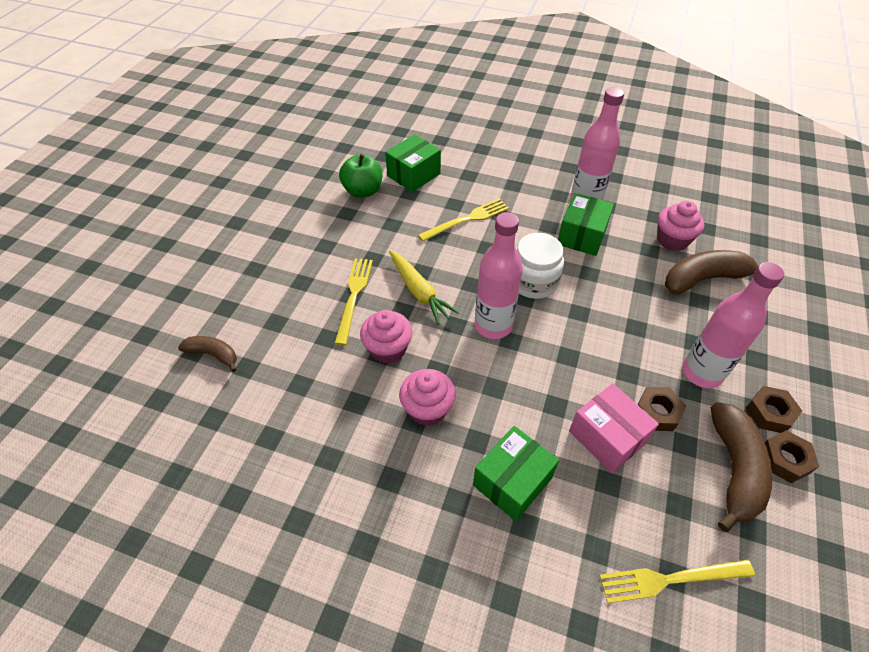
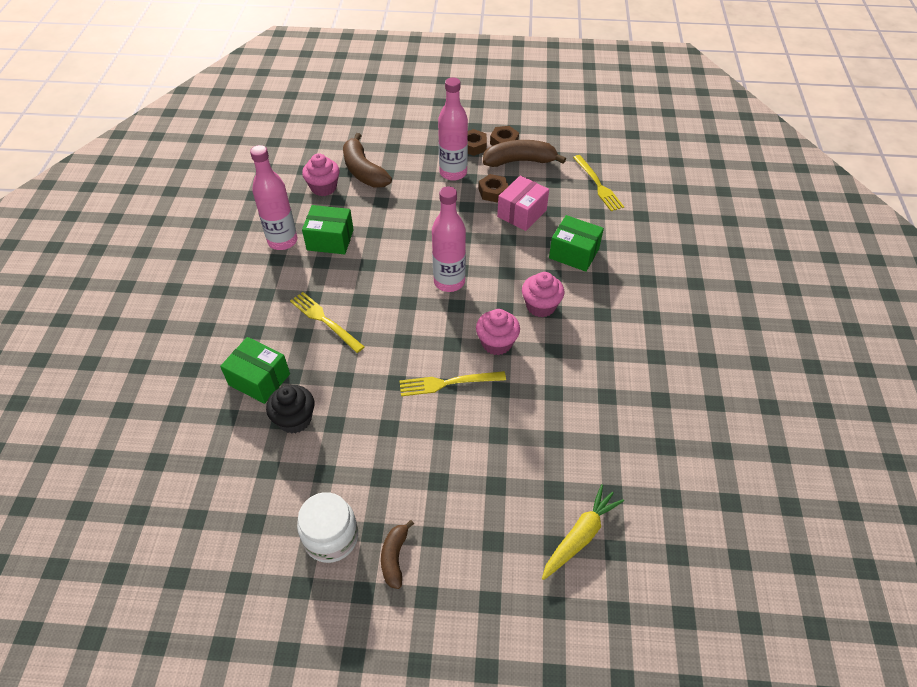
camera: 105 degrees left, 0 degrees up
(213, 354) = (551, 471): brown banana -> brown banana (394, 557)
(363, 191) = (295, 419): green apple -> black cupcake
(419, 291) = (428, 336): yellow carrot -> yellow carrot (580, 536)
(533, 282) = (394, 264): white jar -> white jar (331, 537)

